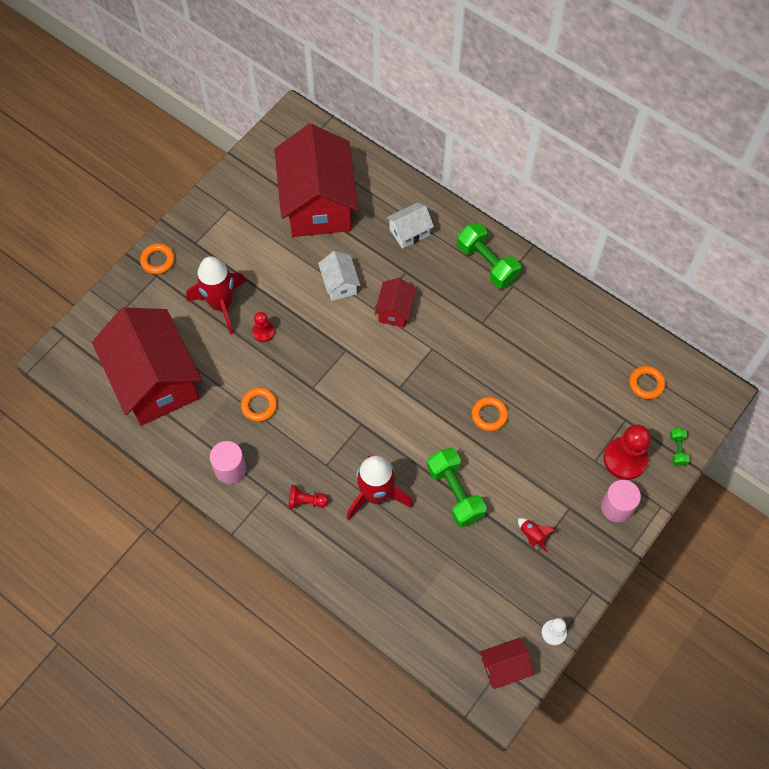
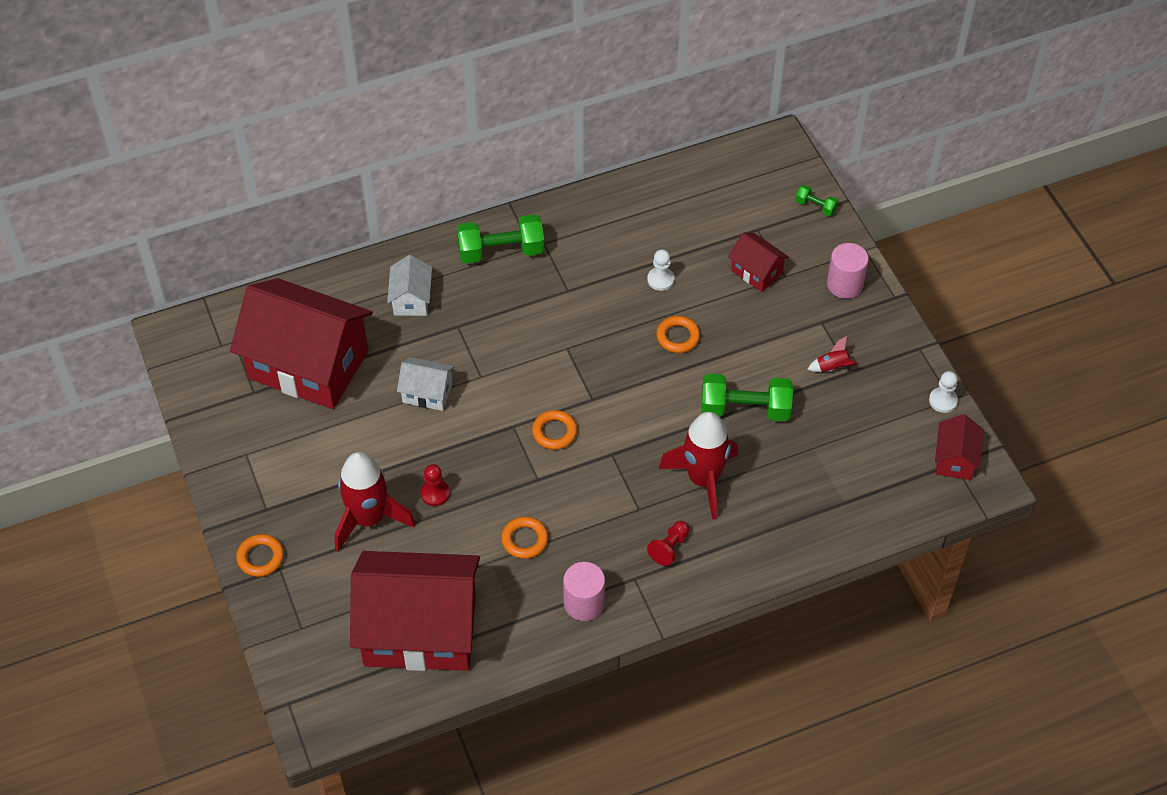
camera: 60 degrees left, 10 degrees down
(395, 310) = (497, 358): red house -> red house (756, 272)
(532, 377) = (660, 280): none -> white pawn
(625, 459) = (799, 251): red pawn -> none
(646, 384) = (730, 193): orange ring -> orange ring (554, 432)

